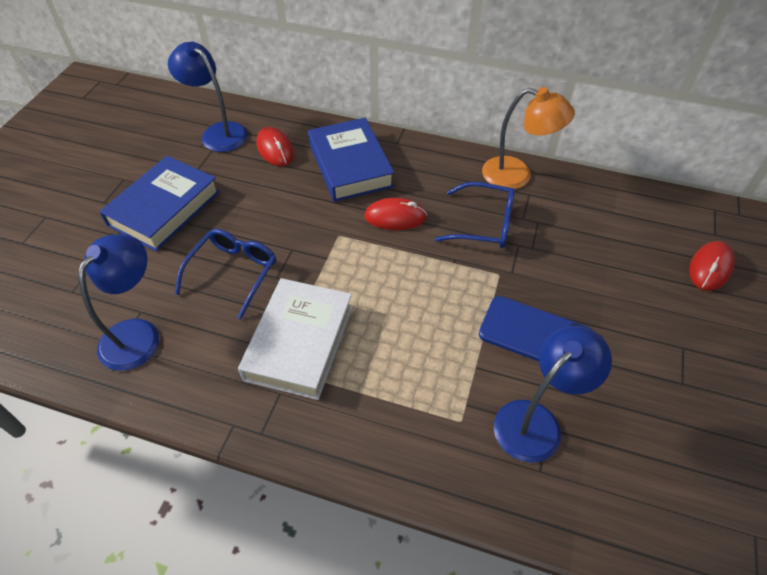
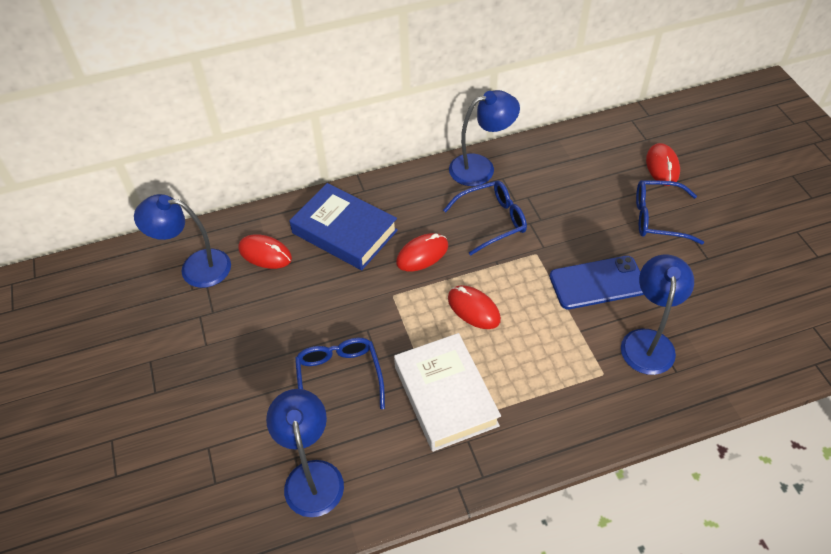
camera: 35 degrees left, 0 degrees up
(164, 208) = (220, 363): blue book -> none
(395, 287) = (473, 309): none -> red mouse
(517, 175) = (481, 167): orange lamp -> blue lamp
(659, 313) = (658, 218): none -> blue glasses

